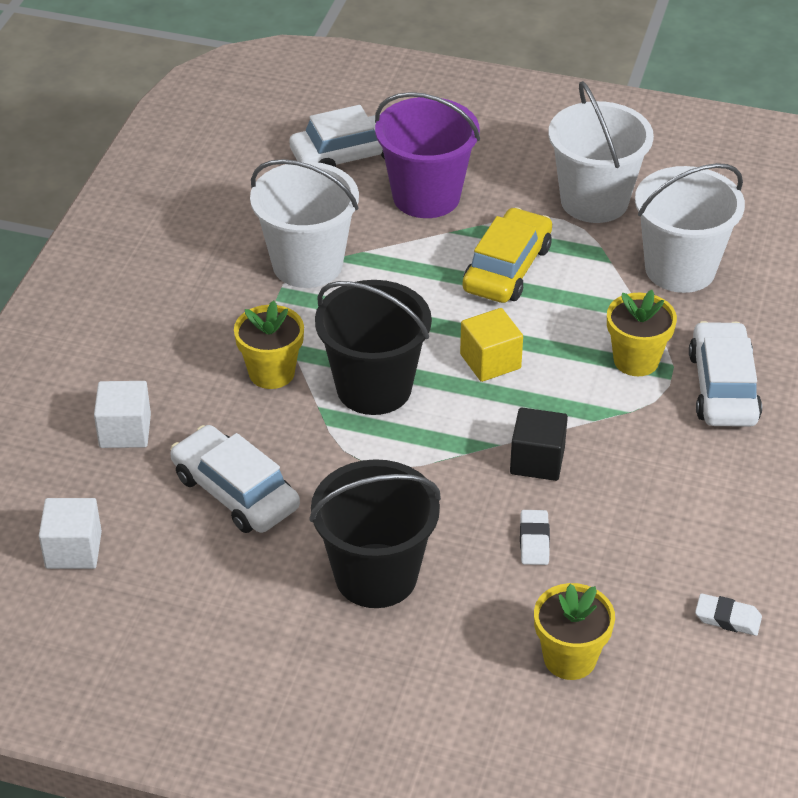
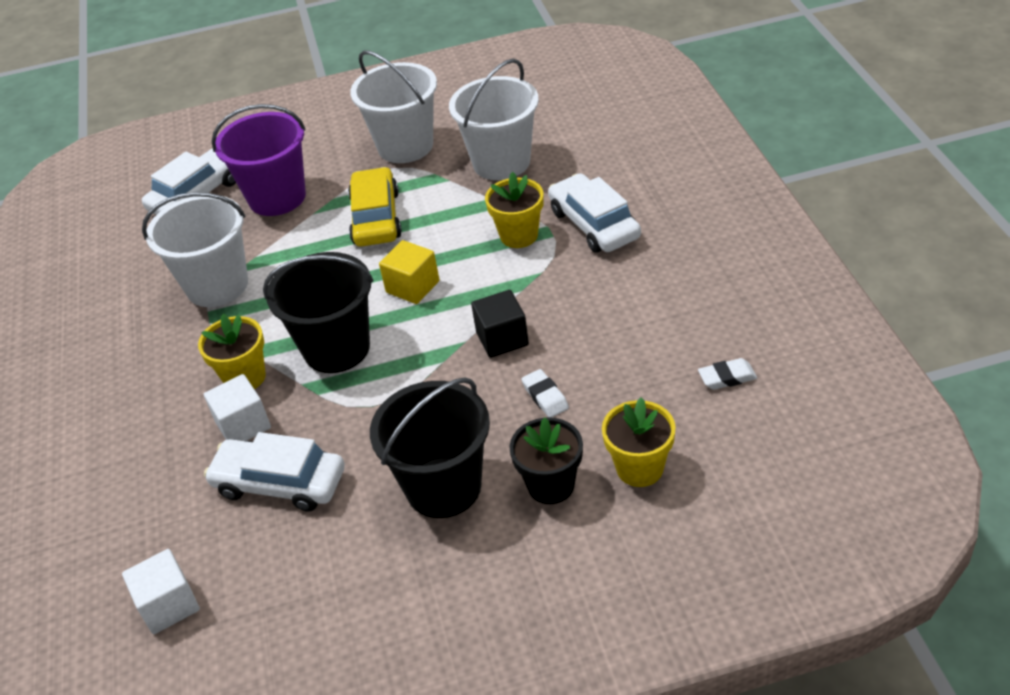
camera: 25 degrees left, 0 degrees up
(125, 431) = (149, 484): white cube -> white cube (243, 425)
(474, 628) = (551, 485): none -> black flower pot

